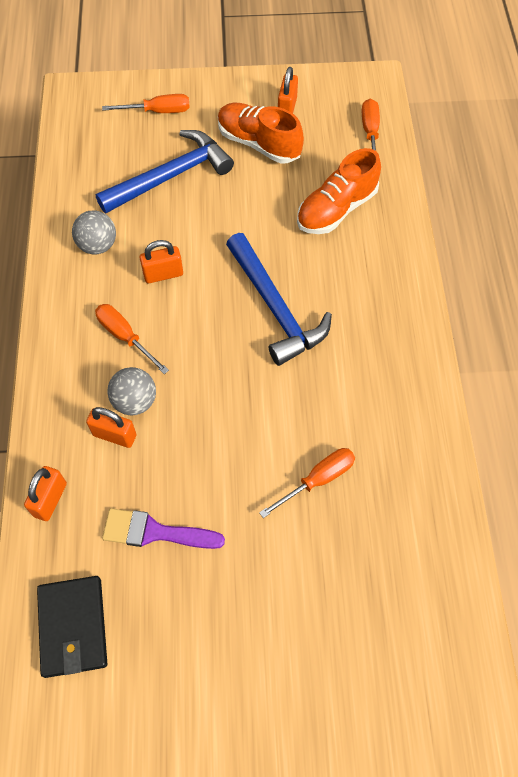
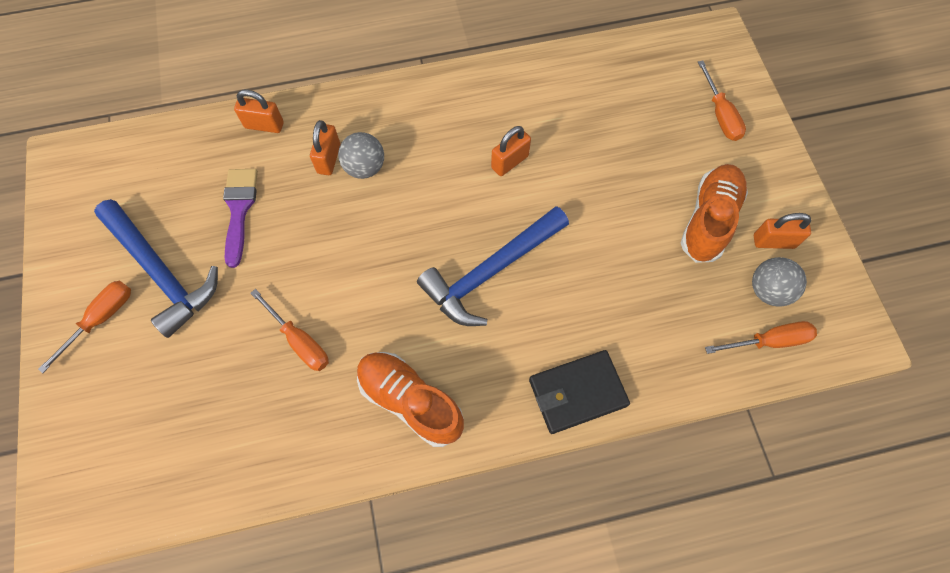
camera: 80 degrees right, 5 degrees up
(73, 627) = (156, 167): black wallet -> black wallet (577, 392)
(98, 245) = (530, 100): grey ball -> grey ball (768, 290)
(125, 337) = (432, 145): orange screwdriver -> orange screwdriver (101, 319)
(163, 274) = (509, 162): orange padlock -> orange padlock turned 75 degrees clockwise
(171, 176) = (635, 144): blue hammer -> blue hammer (161, 272)
(336, 209) = (638, 316): orange shoe -> orange shoe (410, 401)

